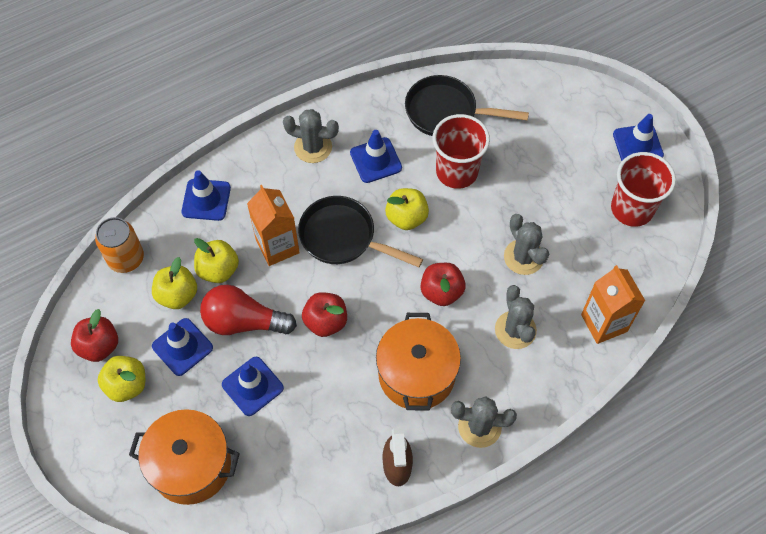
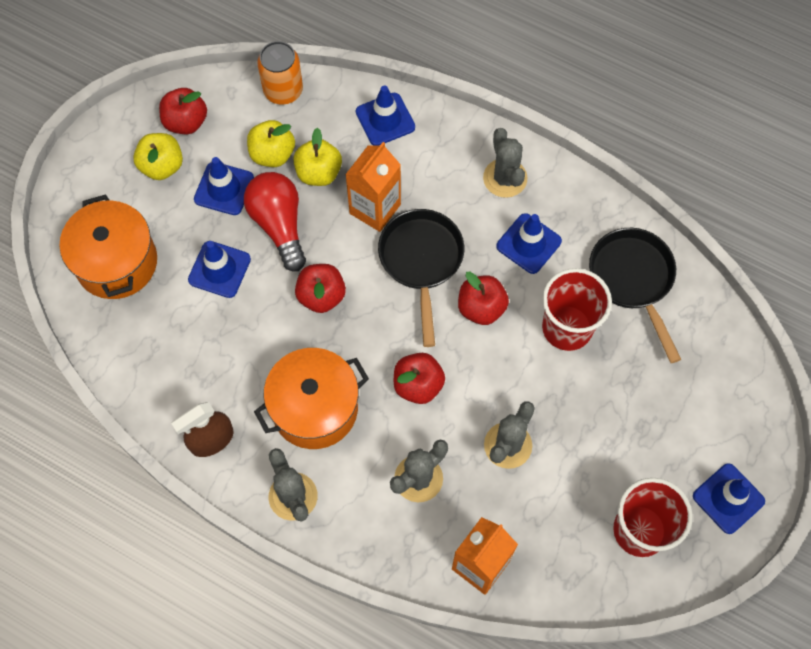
camera: 60 degrees right, 5 degrees up
(406, 217) = (481, 308): yellow apple -> red apple

